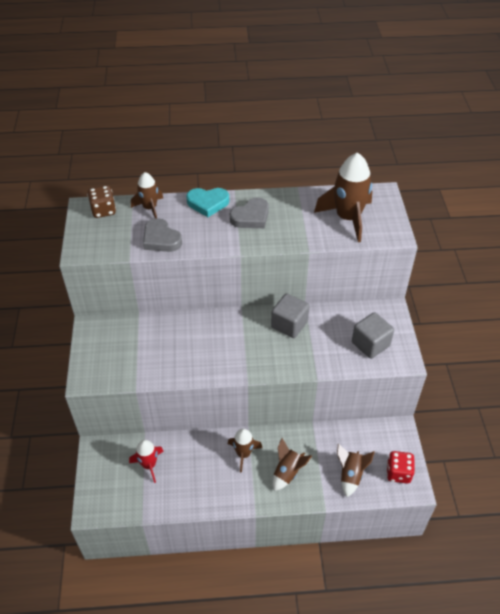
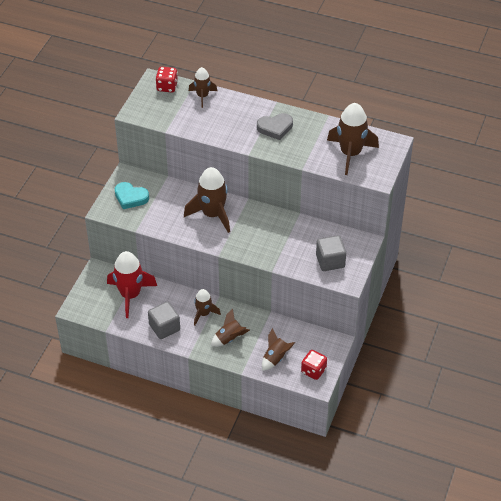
camera: 25 degrees right, 0 degrees up
(103, 210) = (167, 87): brown dice -> red dice
(149, 465) = (130, 295): red rocket -> red rocket, size x1.74
(161, 239) = (197, 123): grey heart -> none
(208, 203) = (249, 106): turquoise heart -> turquoise heart (130, 197)
(213, 338) = (212, 214): none -> brown rocket
(289, 324) = (276, 225): grey cube -> grey cube (164, 327)

